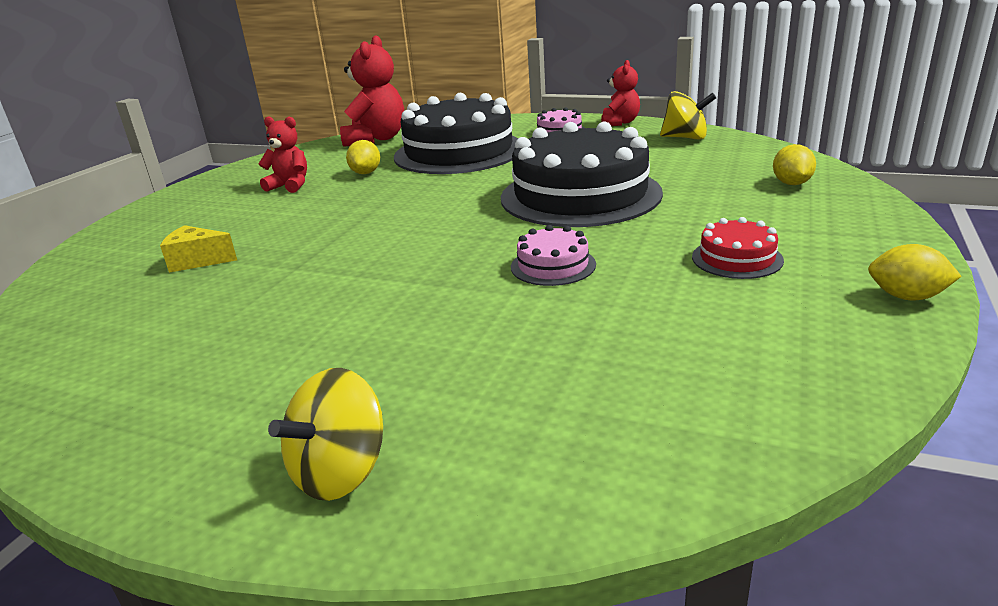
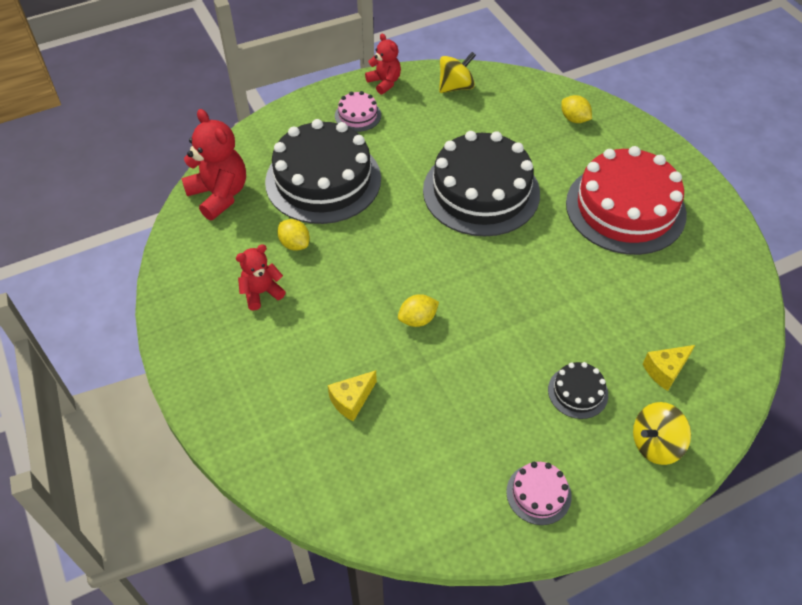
camera: 50 degrees left, 25 degrees up
(340, 472) = (655, 444): yellow spinning top -> yellow spinning top turned 75 degrees clockwise
(366, 364) = (578, 392): none -> black cake
(507, 412) = (665, 371): none -> yellow cheese
(553, 265) = (556, 267): pink cake -> pink cake (538, 494)
(737, 258) = (625, 208): red cake -> red cake, size x2.32
(906, 297) = (711, 198): yellow lemon -> yellow lemon (417, 319)

